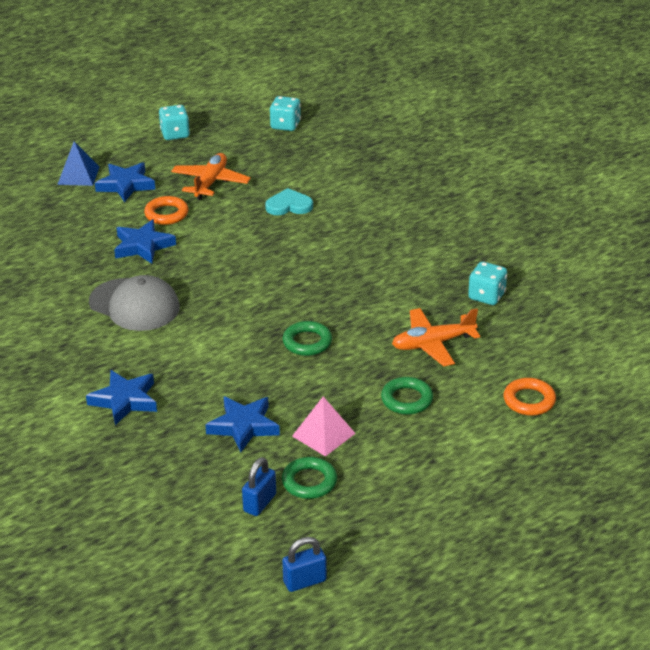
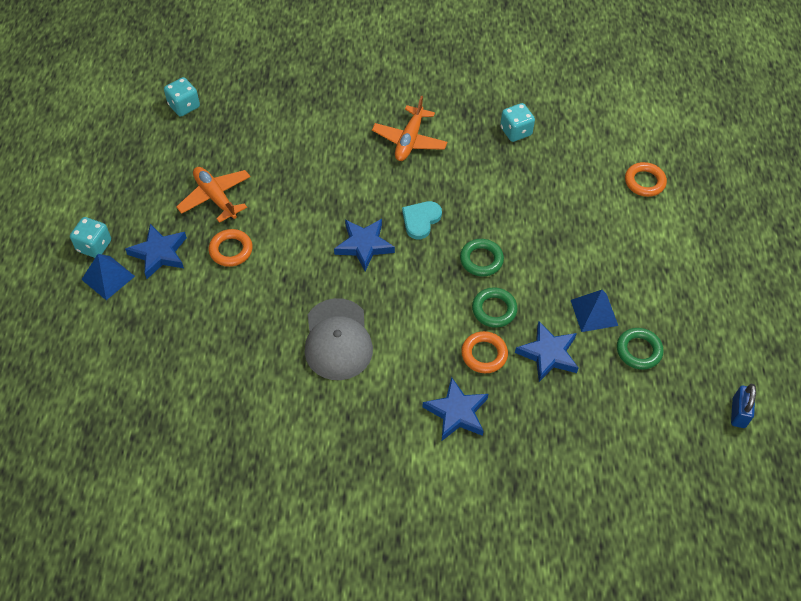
camera: 55 degrees left, 20 degrees up
(134, 305) = (337, 339): grey cap -> grey cap turned 105 degrees clockwise
(143, 246) = (261, 290): blue star -> blue star (364, 245)
(175, 134) = (117, 179): turquoise dice -> turquoise dice (94, 246)
(203, 389) = (484, 354): none -> orange ring
(260, 503) = (640, 393): blue padlock -> none
(289, 205) = (298, 169): turquoise heart -> turquoise heart (421, 220)
(323, 434) = (594, 312): pink pyramid -> blue pyramid
(407, 399) = (592, 244): green ring -> green ring (494, 310)
(433, 344) = (543, 192): orange plane -> orange plane (409, 140)

